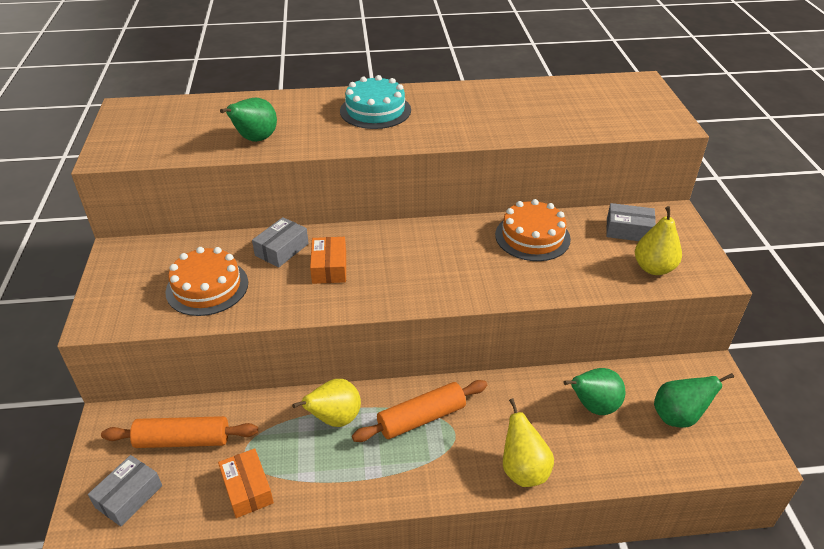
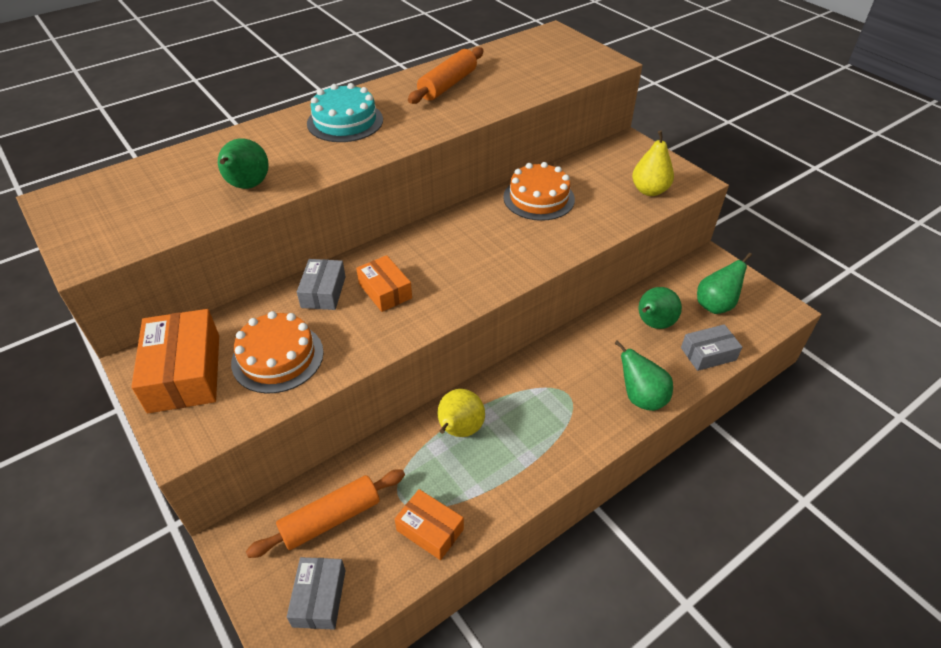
camera: 30 degrees left, 5 degrees up
(137, 271) = (184, 373): none -> orange box
(421, 418) = (532, 394): orange rolling pin -> orange rolling pin (448, 85)
(523, 470) = (641, 398): yellow pear -> green pear
(628, 230) = (607, 166): grey box -> grey box (708, 354)

